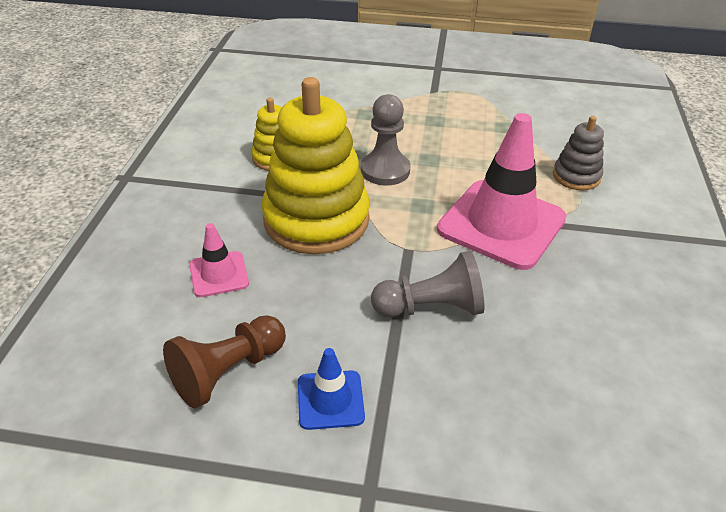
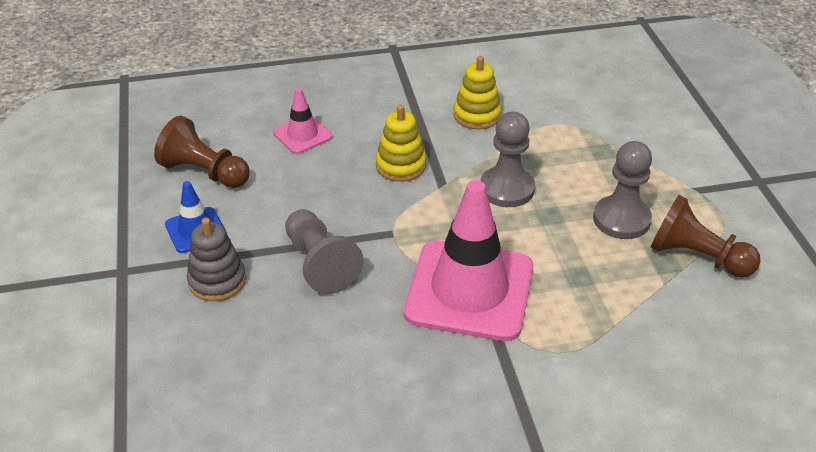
camera: 70 degrees right, 0 degrees up
(316, 220) = (401, 166): yellow stacking toy -> yellow stacking toy, size x0.49
(450, 130) = (621, 219): none -> grey pawn
(503, 113) = (697, 257): none -> brown pawn
(576, 176) = (603, 341): grey stacking toy -> grey stacking toy (217, 281)

